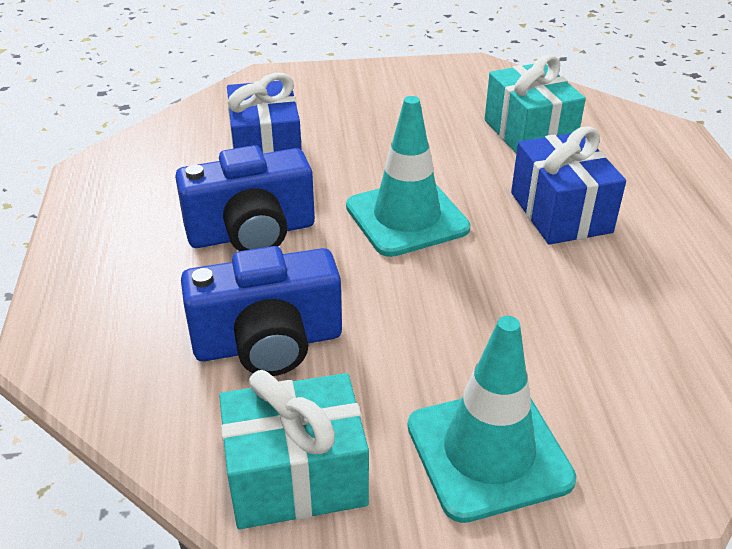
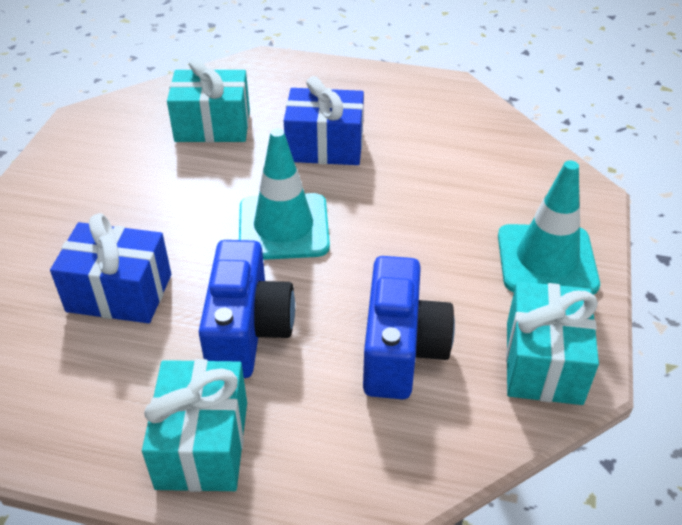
camera: 70 degrees left, 5 degrees up
(112, 244) = (202, 444): none -> turquoise gift

